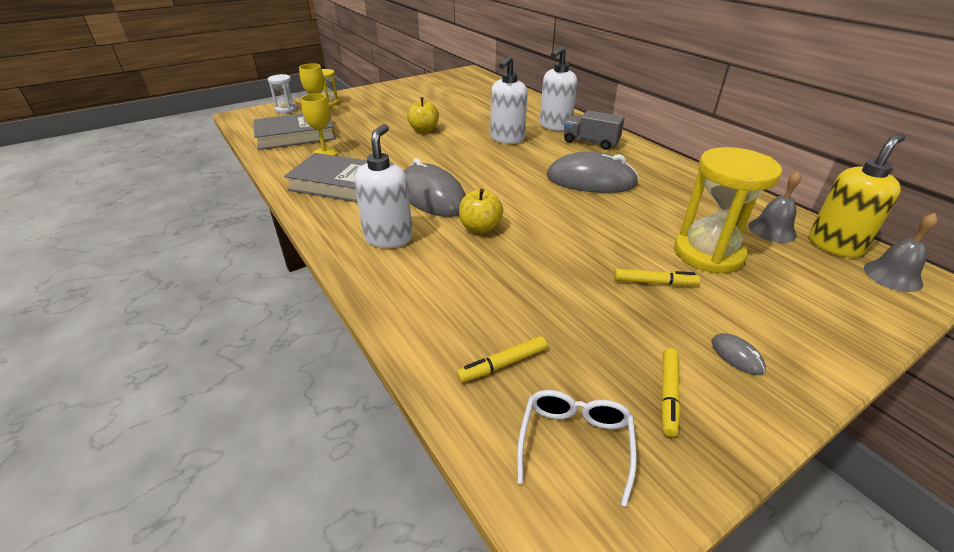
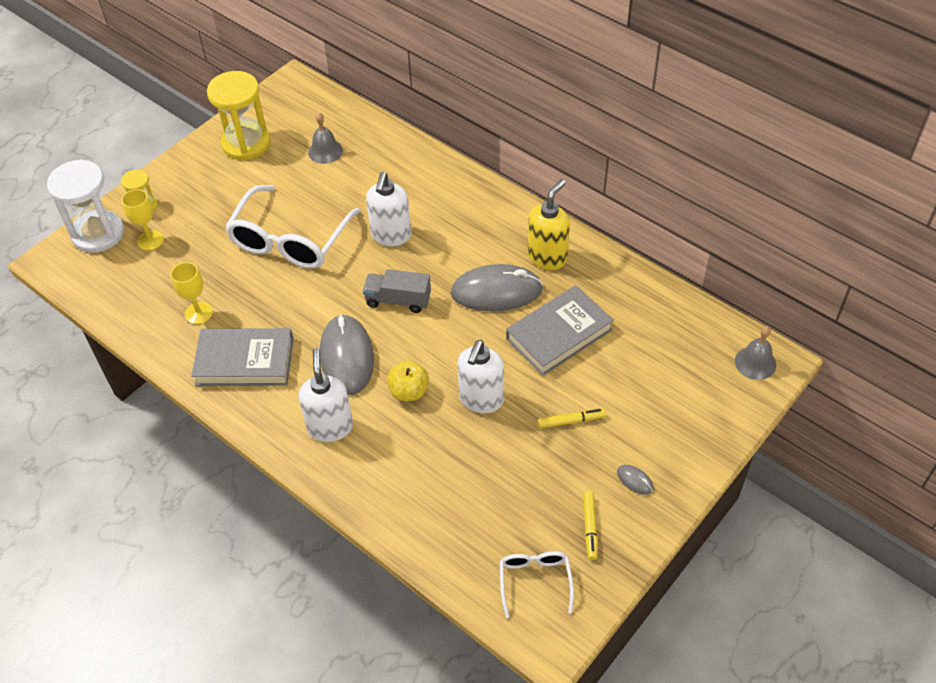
camera: 15 degrees left, 15 degrees up
(286, 109) = (98, 233): white hourglass -> white hourglass, size x1.94
(296, 135) = (144, 287): grey book -> grey book (559, 334)
(424, 130) = (290, 239): yellow apple -> white glasses
(432, 196) = (347, 357): grey mouse -> grey mouse turned 45 degrees clockwise
(502, 364) = (472, 534): yellow marker -> none
(555, 126) = (438, 196): white soap dispenser -> white soap dispenser (481, 399)
(590, 142) = (484, 220): grey truck -> grey truck (398, 300)
(708, 253) = (612, 373): yellow hourglass -> yellow hourglass (246, 143)
(772, 230) = (665, 327): grey bell -> grey bell (325, 151)
(835, 245) = (716, 335): yellow soap dispenser -> yellow soap dispenser (547, 257)

